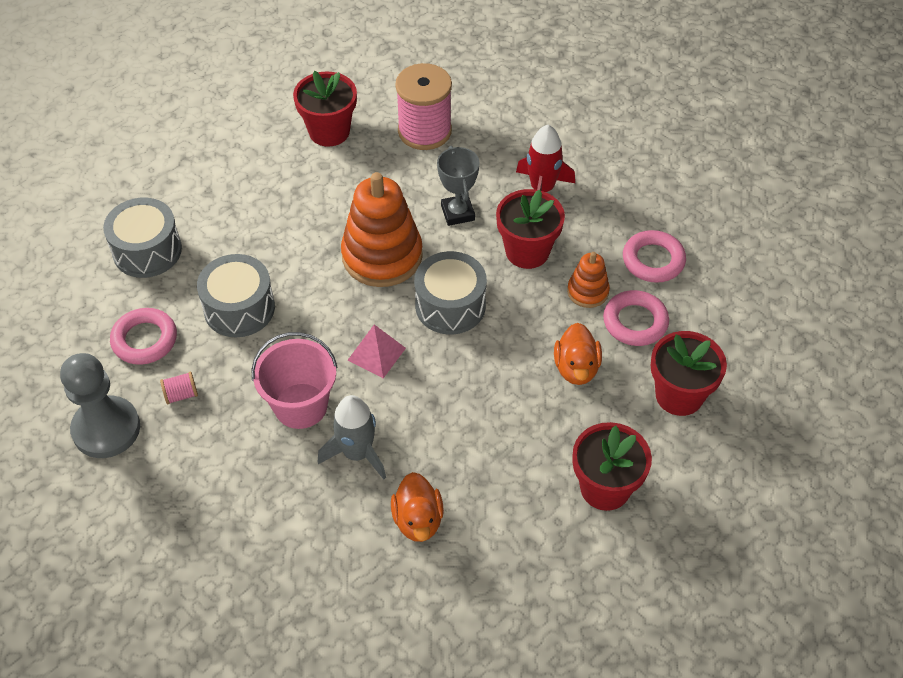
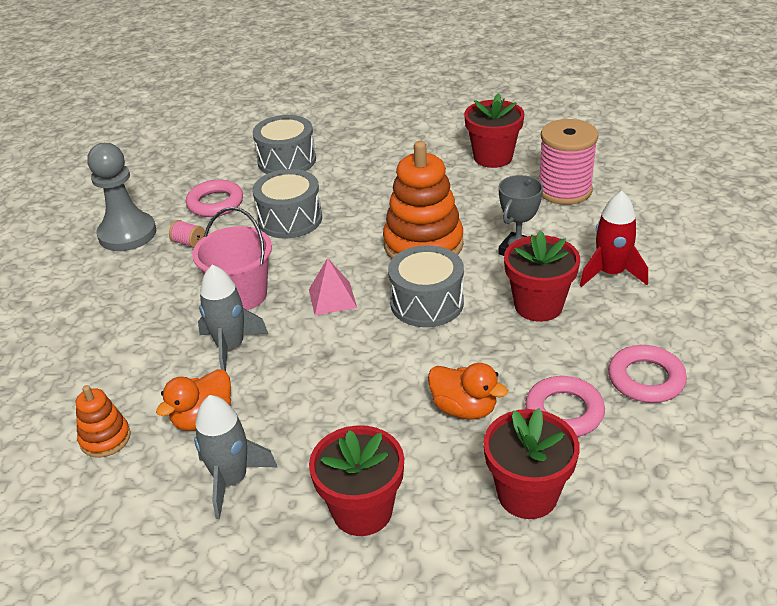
camera: 50 degrees right, 15 degrees down
(501, 542) = (231, 480): none -> grey rocket
(576, 368) = (464, 408): orange duck -> orange duck turned 105 degrees counterclockwise
(587, 291) = (551, 363): orange stacking toy -> orange stacking toy (105, 438)

